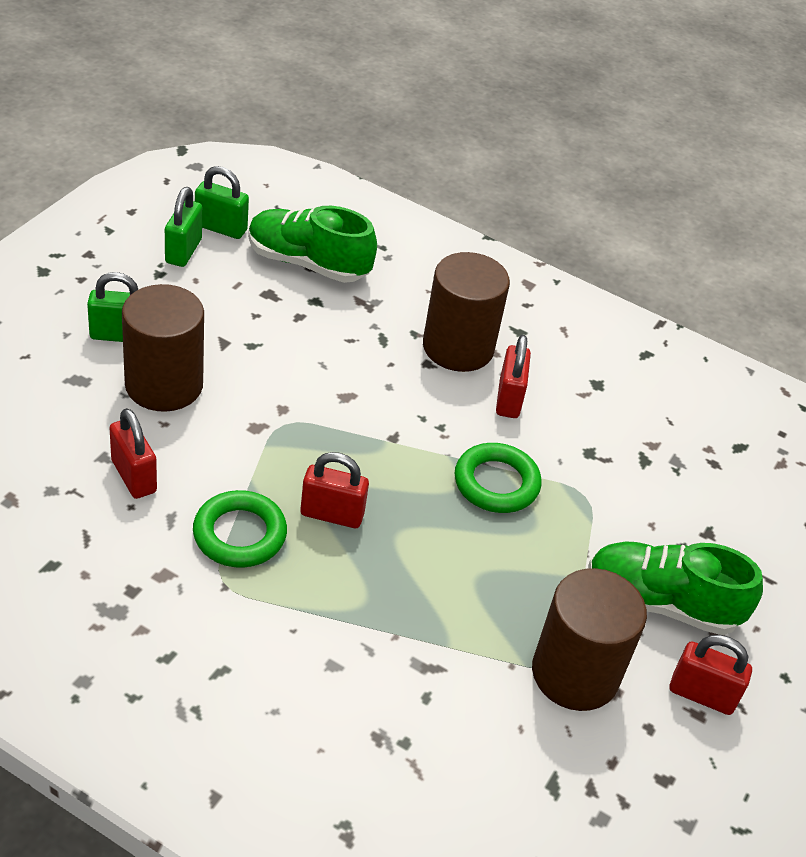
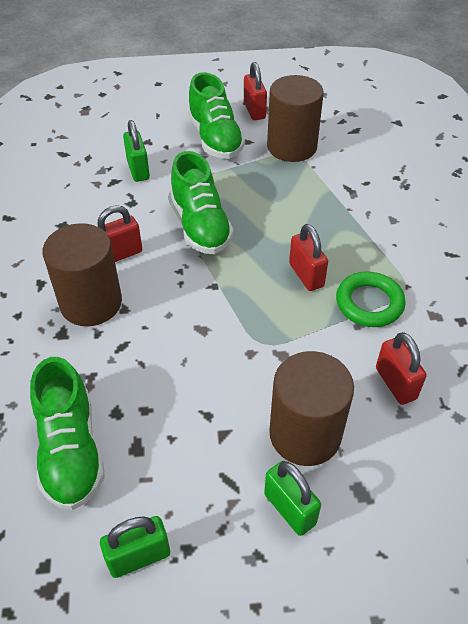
camera: 120 degrees left, 5 degrees up
(134, 476) = (395, 383): red padlock -> red padlock turned 45 degrees counterclockwise
(221, 228) = (76, 555): green padlock -> green padlock (138, 170)
(496, 483) = (200, 225): green ring -> green shoe

